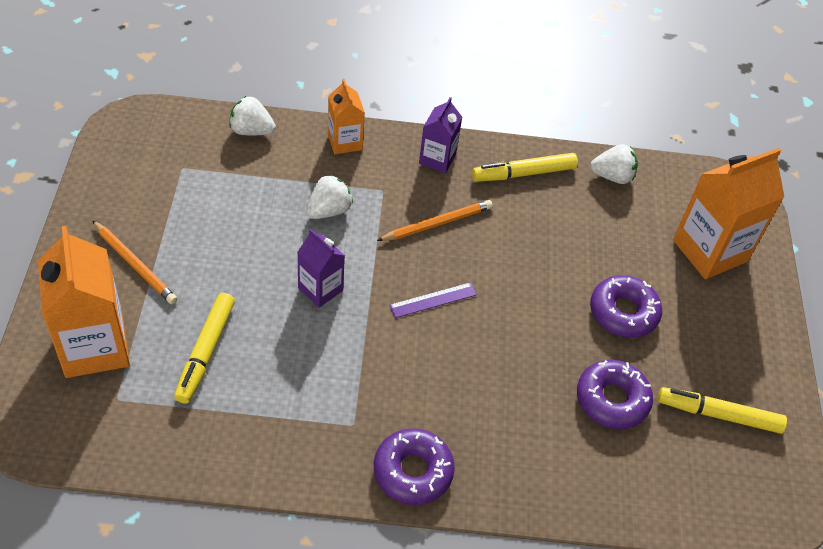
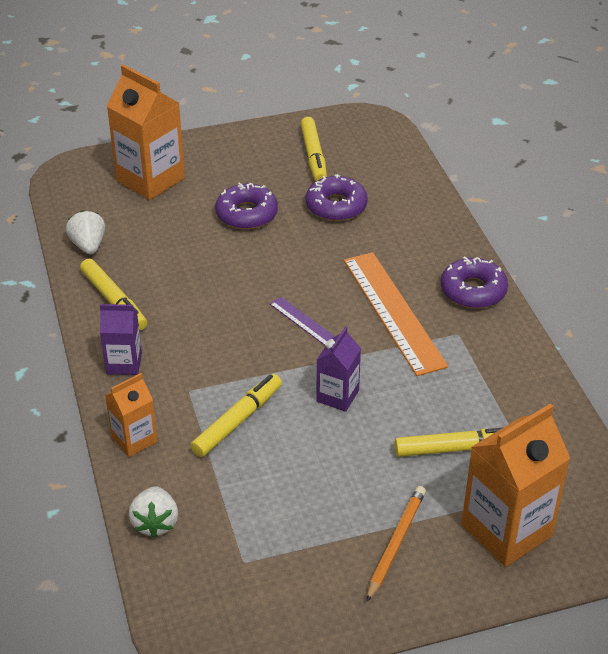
camera: 105 degrees left, 10 degrees down
(329, 210) = (238, 421): white strawberry -> yellow marker
(413, 380) = (393, 312): none -> orange ruler
(437, 223) = (211, 341): orange pencil -> none

